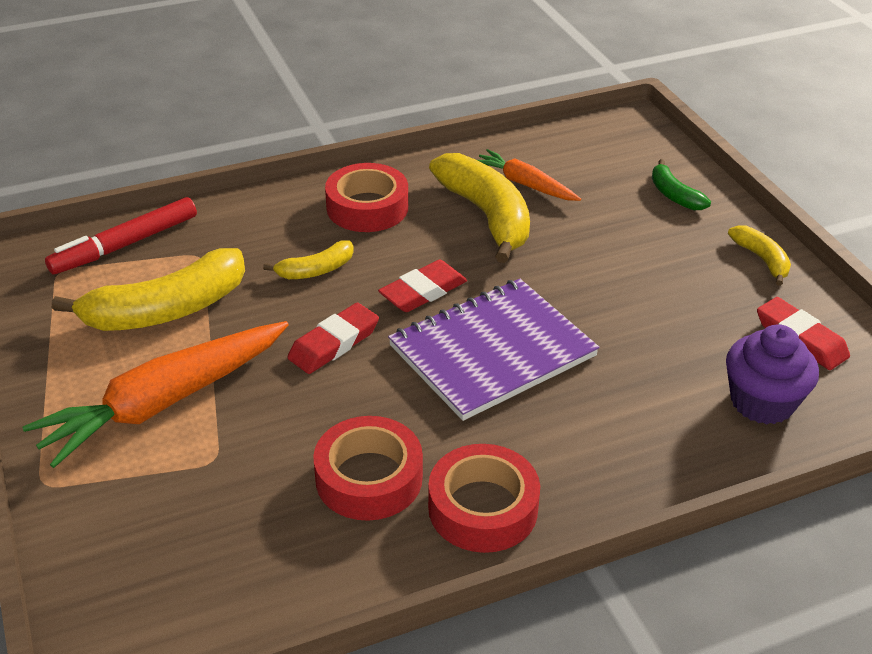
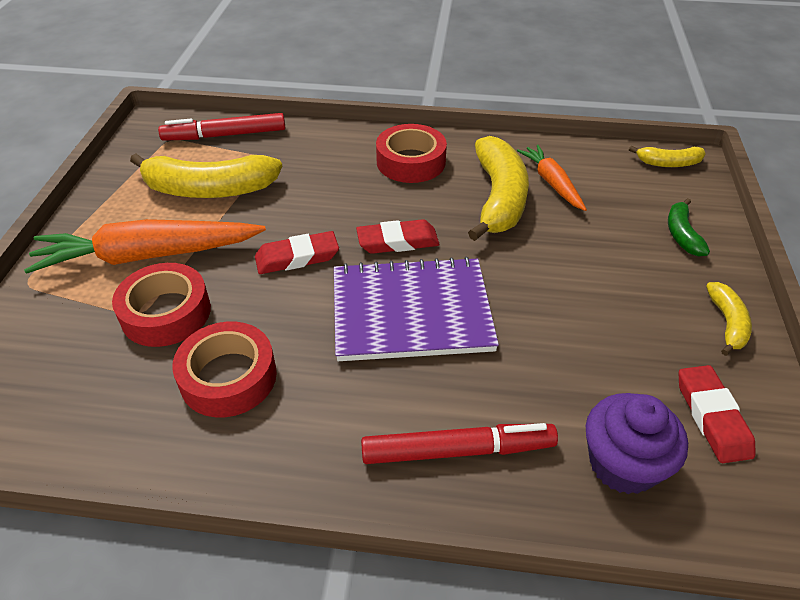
camera: 30 degrees right, 5 degrees up
(316, 270) = (333, 196): yellow banana -> yellow banana (668, 163)
(483, 508) = (290, 446): red tape -> red tape (166, 313)
(629, 448) = (457, 450): none -> red marker

